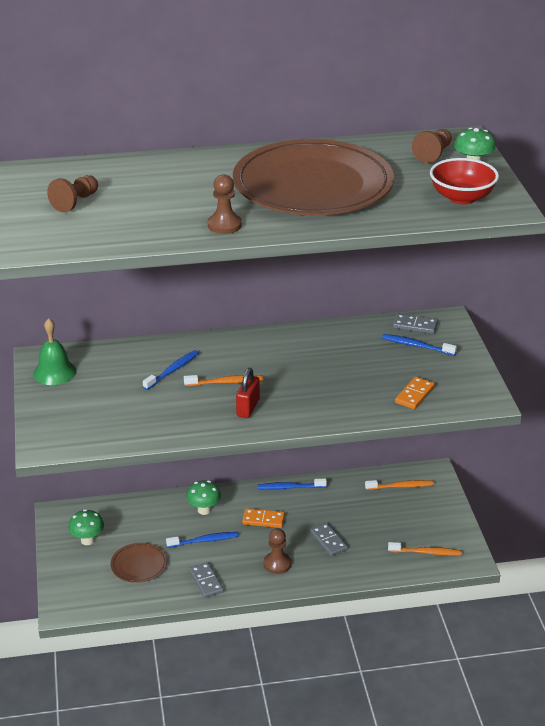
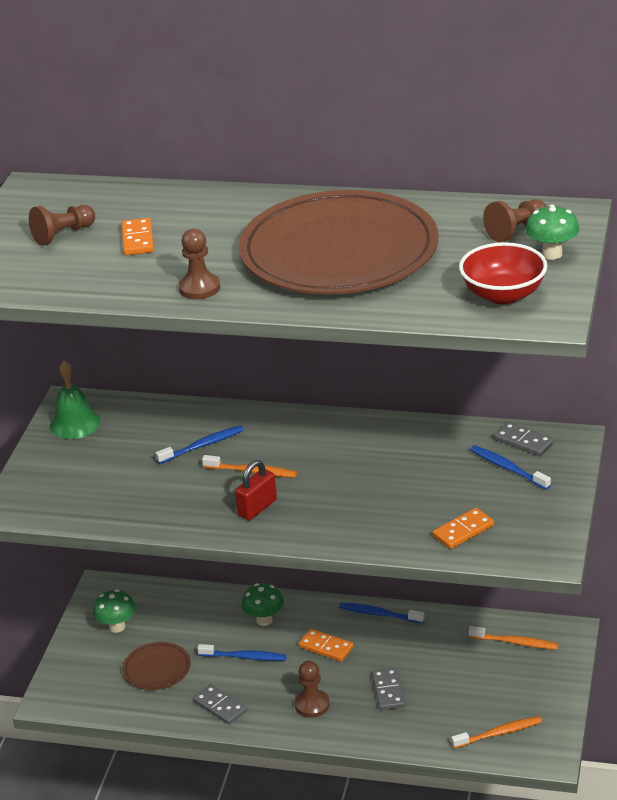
camera: 25 degrees right, 0 degrees up
(142, 197) = (137, 239): none -> orange domino
(206, 581) = (220, 706): grey domino -> grey domino turned 45 degrees counterclockwise
(426, 552) = (499, 733): orange toothbrush -> orange toothbrush turned 45 degrees counterclockwise

